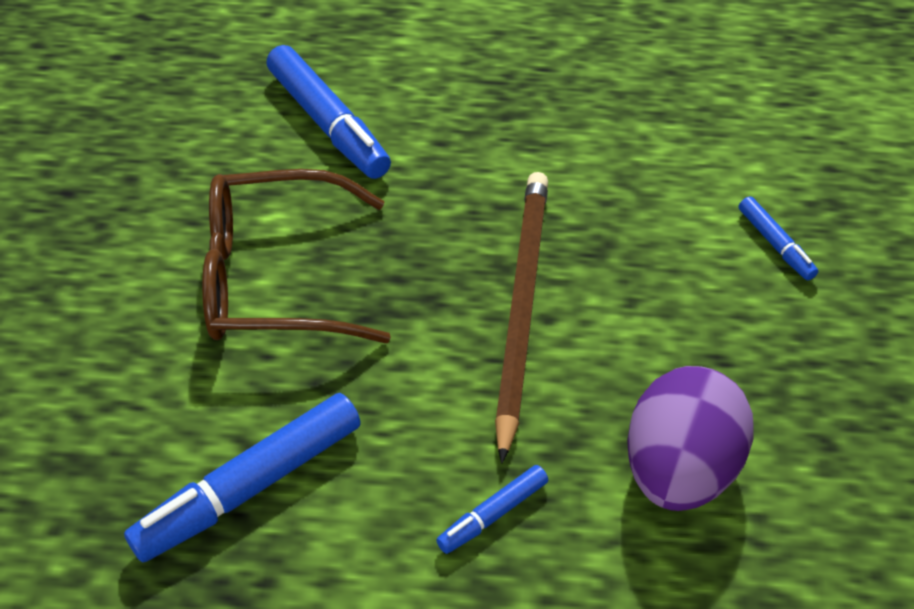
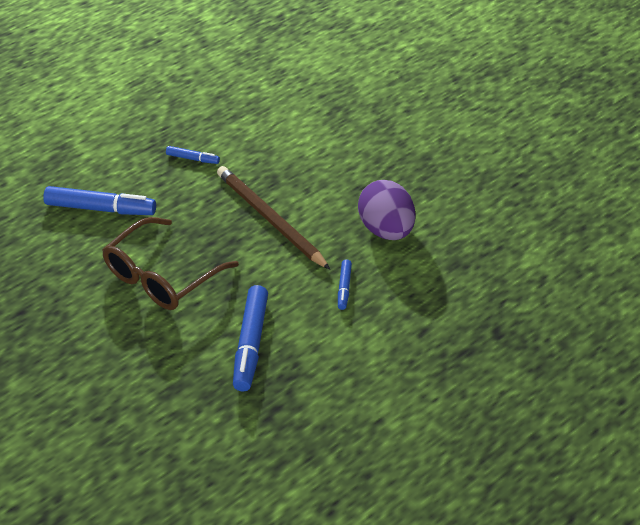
camera: 45 degrees left, 5 degrees down
(775, 244) = (333, 136): blue marker -> blue marker (193, 159)

